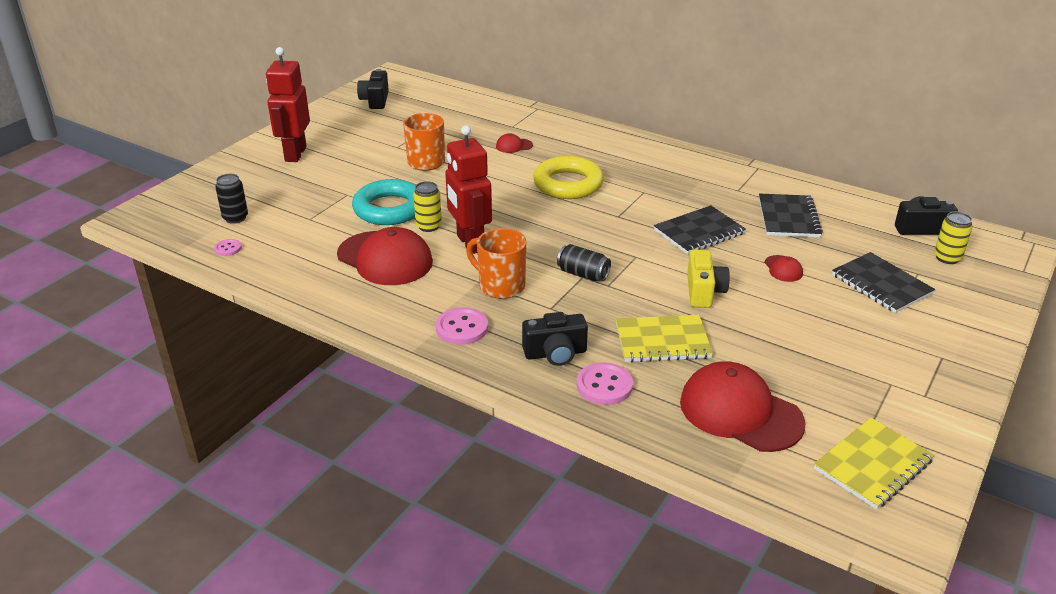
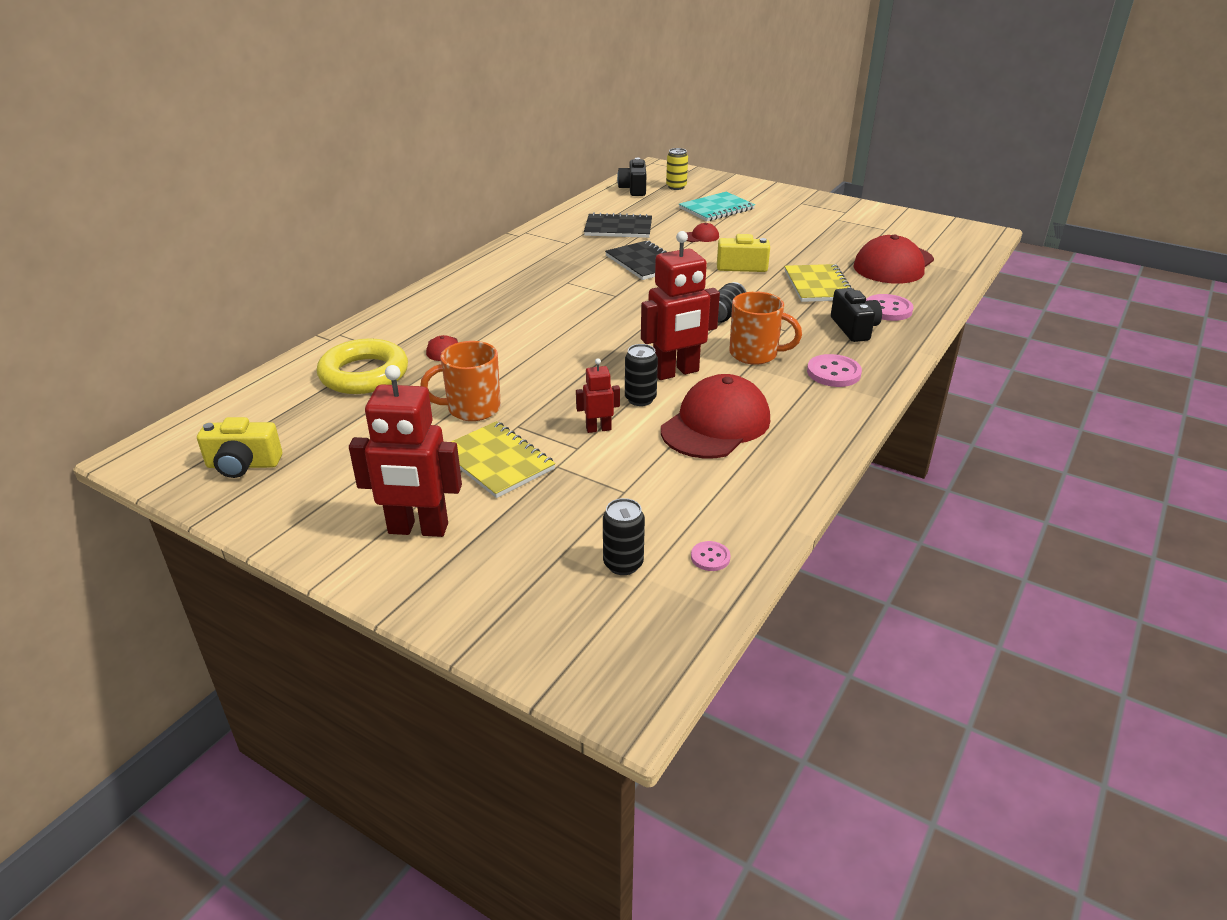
camera: 90 degrees left, 0 degrees up
(375, 100) = (243, 465): black camera -> yellow camera
(389, 209) = (598, 429): turquoise ring -> red robot
(429, 226) = (640, 399): yellow can -> black can
(500, 286) = (755, 354): orange mug -> orange mug turned 105 degrees counterclockwise
(568, 184) = (546, 318): yellow ring -> yellow ring (364, 374)
(872, 465) = (924, 232): yellow notebook -> yellow notebook (496, 461)
(881, 284) = (716, 209): black notebook -> turquoise notebook

